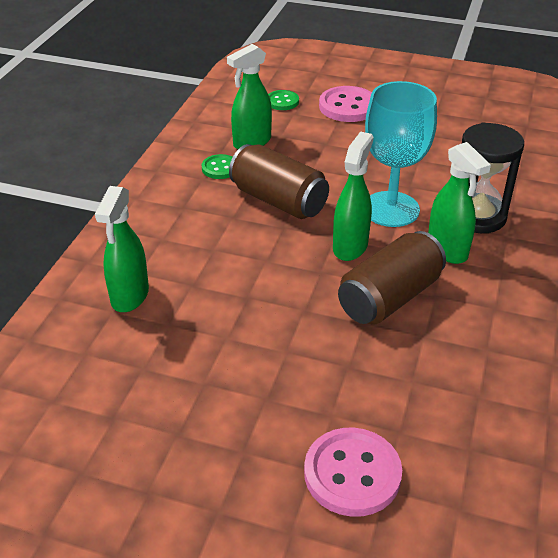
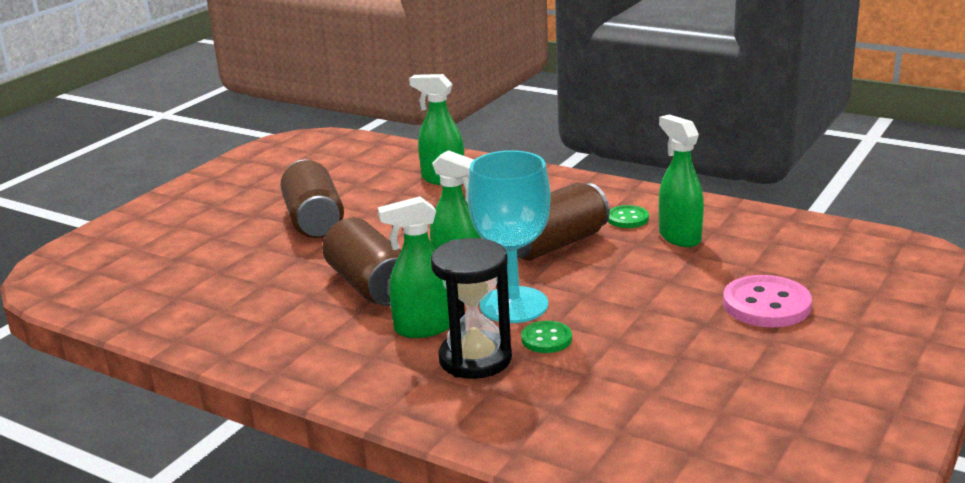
camera: 105 degrees right, 15 degrees down
(253, 382) = (314, 220): none -> brown can
(282, 101) = (781, 261): green button -> green button (546, 339)
(352, 474) = (199, 249): pink button -> none

